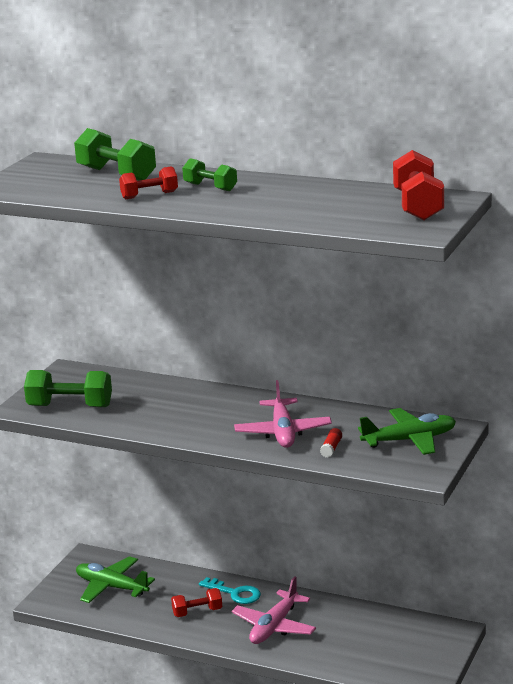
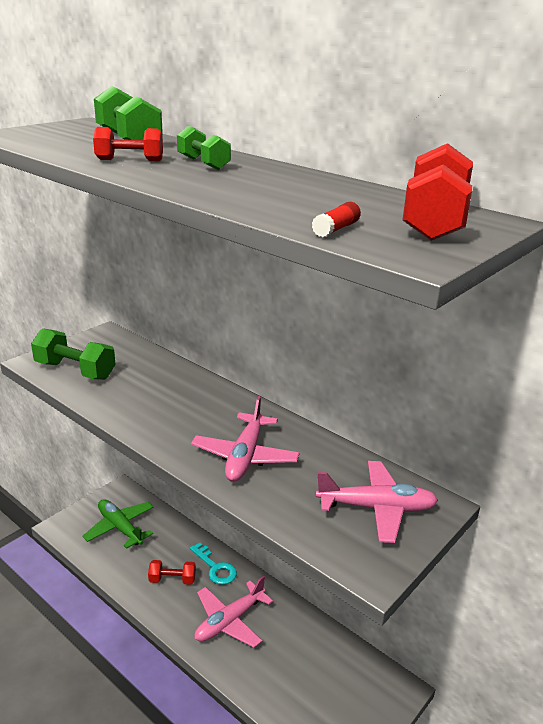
camera: 15 degrees right, 5 degrees up
(331, 448) = (283, 494): red glue stick -> red glue stick (336, 229)
(409, 440) = (376, 508): green plane -> pink plane

